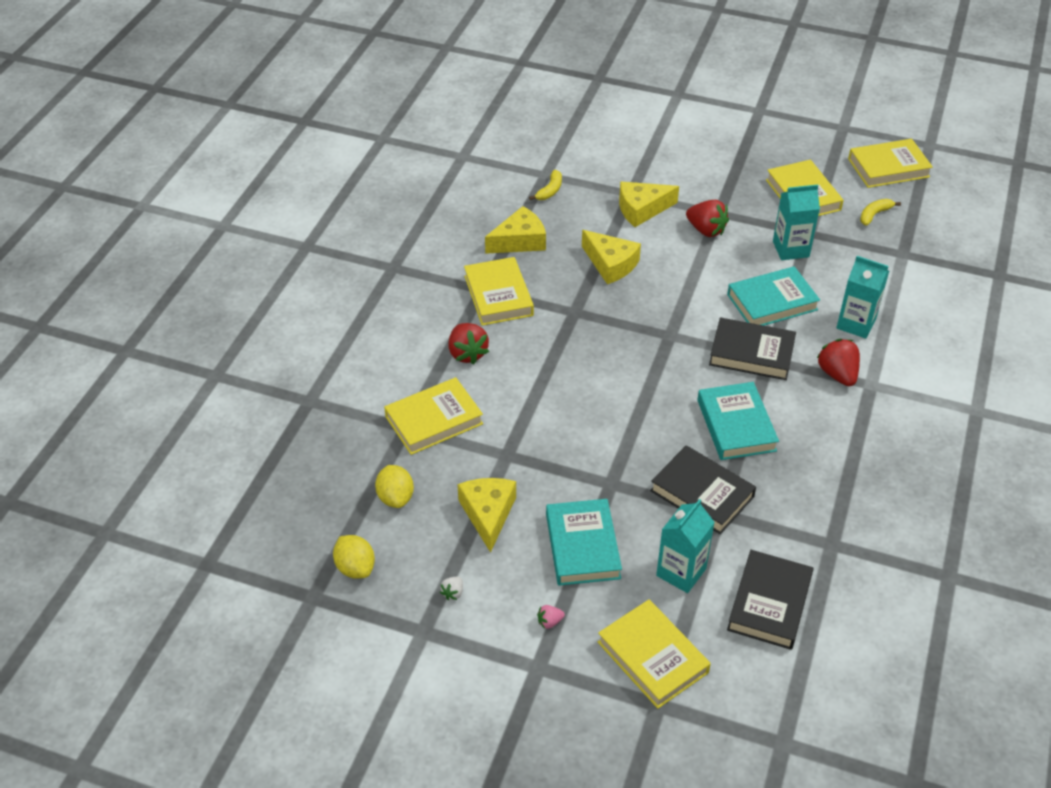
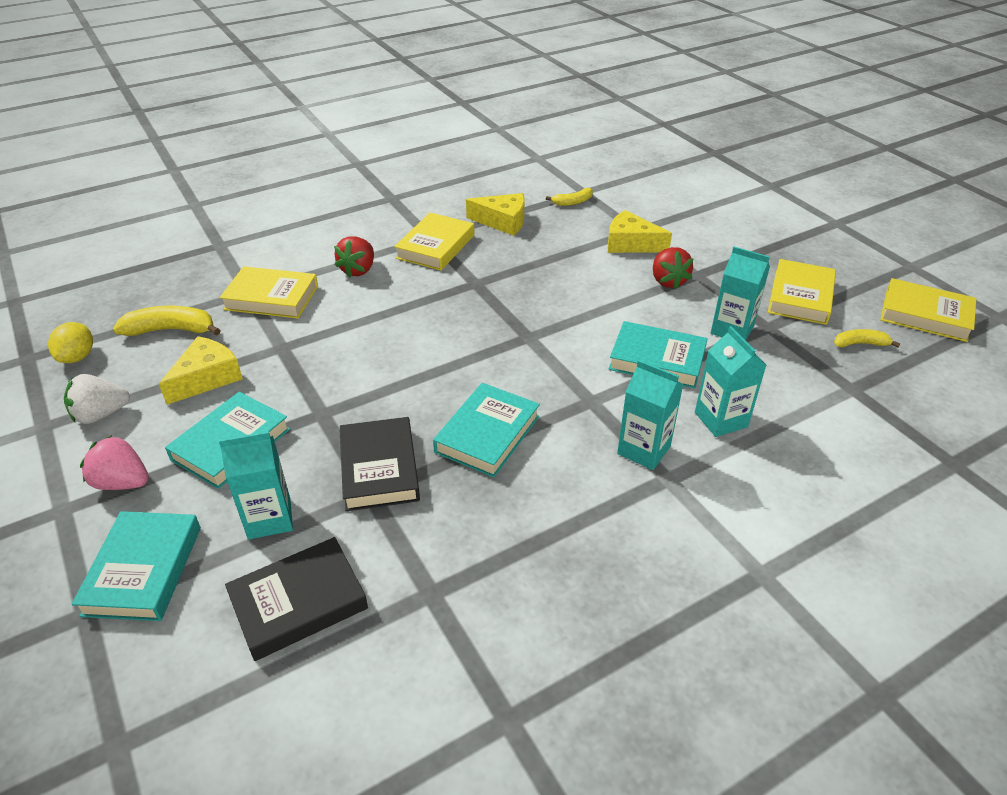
camera: 40 degrees right, 5 degrees down
(395, 497) = (171, 330): yellow lemon -> yellow banana
(453, 593) = (101, 414): white strawberry -> white strawberry, size x2.06
(549, 622) = (122, 482): pink strawberry -> pink strawberry, size x2.06
(610, 264) = (551, 267): yellow cheese -> none
(652, 657) = (143, 570): yellow book -> turquoise book
(751, 353) = (582, 388): black book -> none
(837, 374) = (644, 450): red strawberry -> turquoise carton

